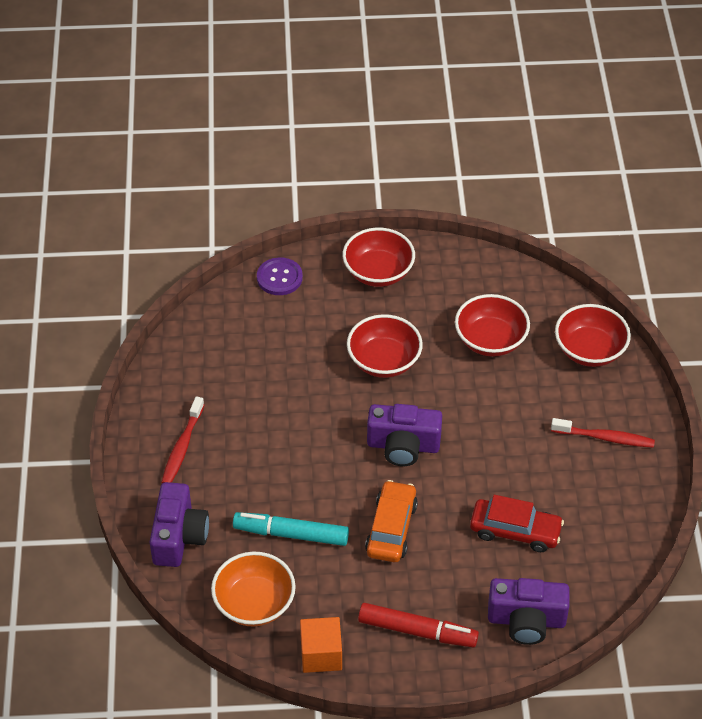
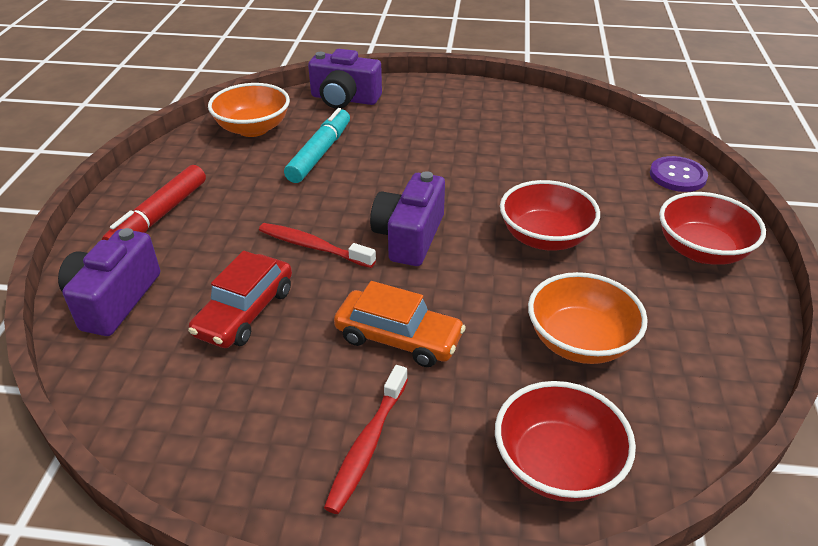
camera: 100 degrees right, 10 degrees down
(182, 447) = (444, 106): red toothbrush -> red toothbrush (313, 247)
(321, 654) = (175, 157): orange cube -> none
(391, 528) = (297, 214): orange car -> orange car (398, 338)
(490, 340) = (580, 341): red bowl -> orange bowl

